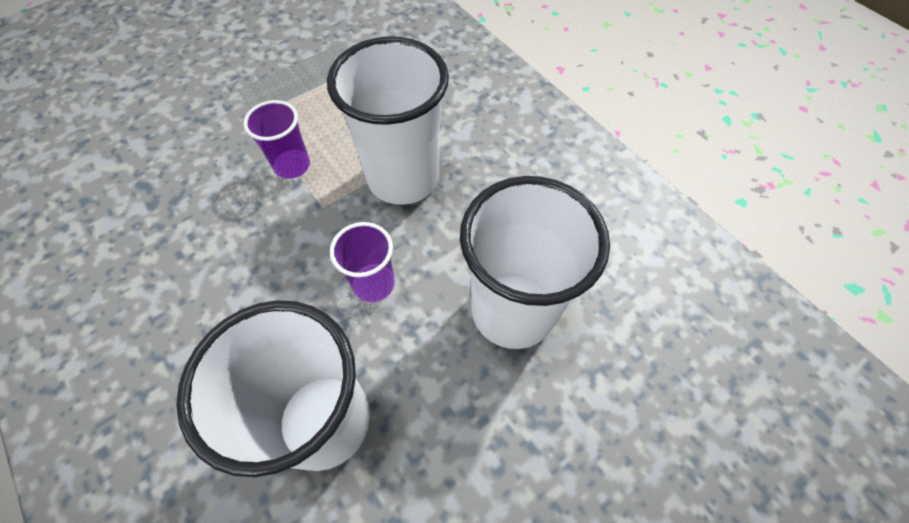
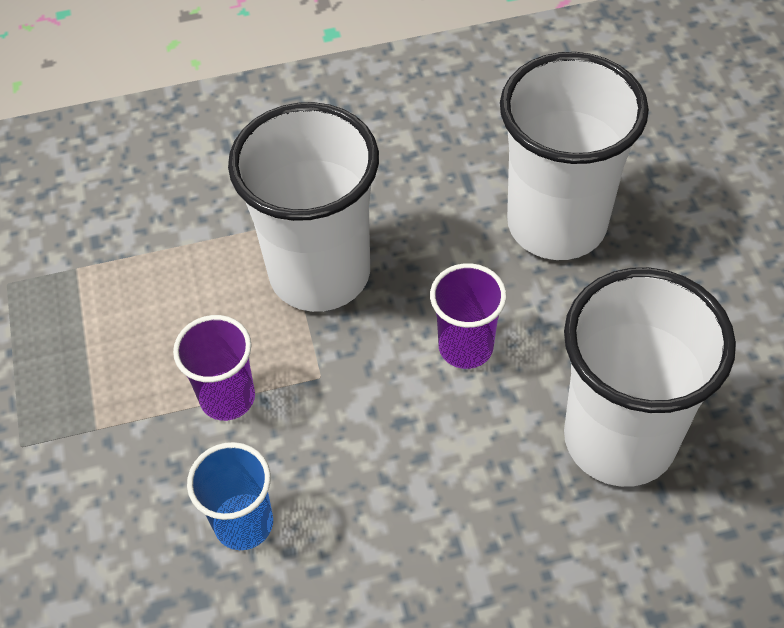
camera: 65 degrees left, 5 degrees down
(205, 206) = (244, 523): none -> blue cup

